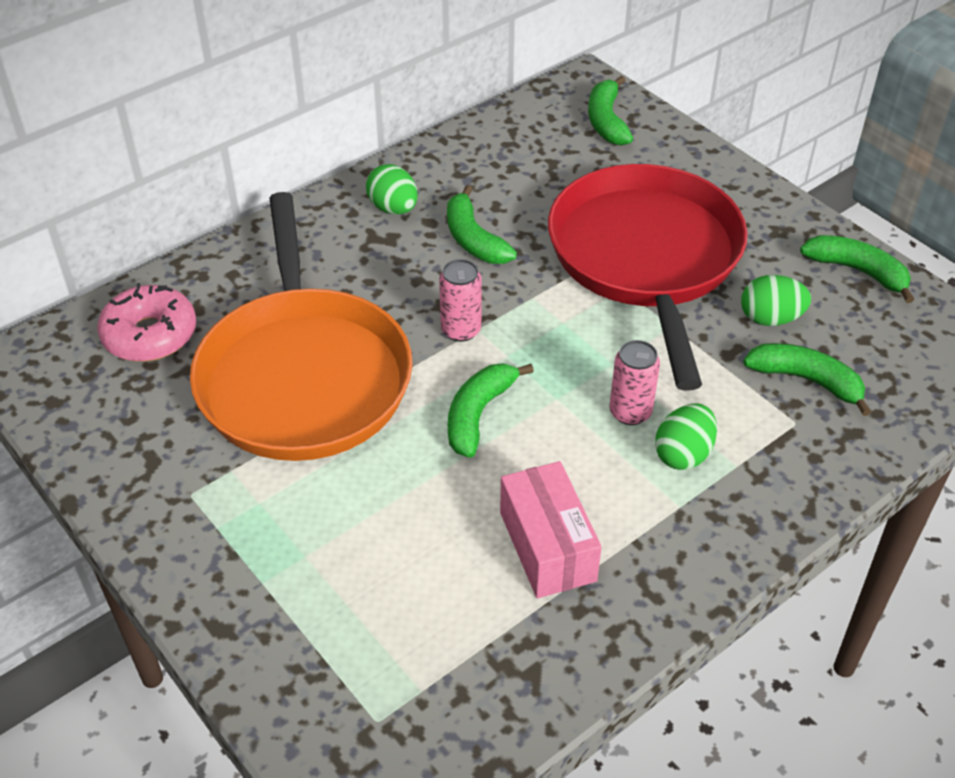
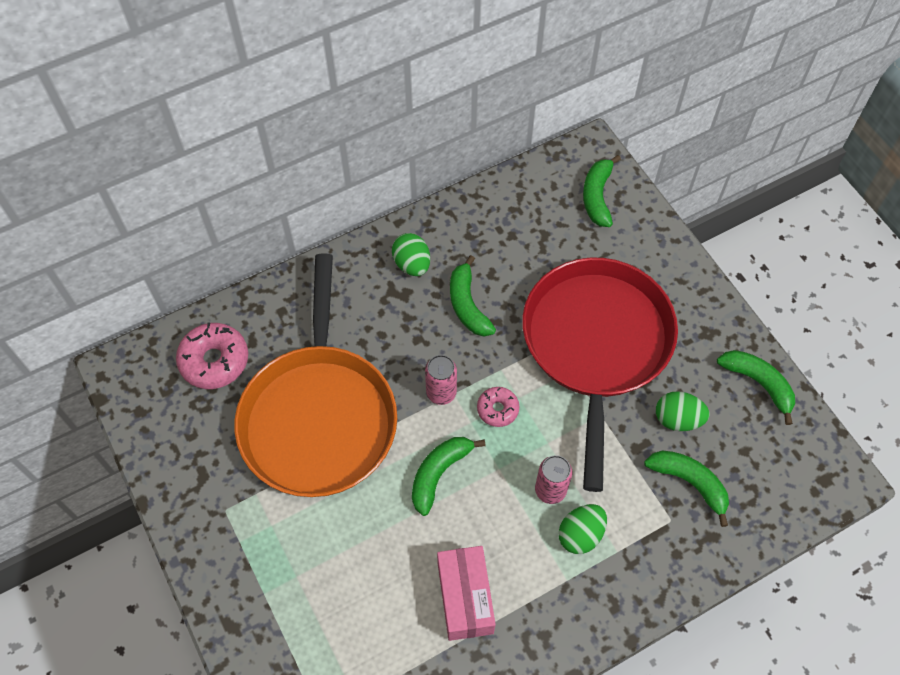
camera: 10 degrees right, 15 degrees up
(539, 338) = (497, 409): none -> pink donut

